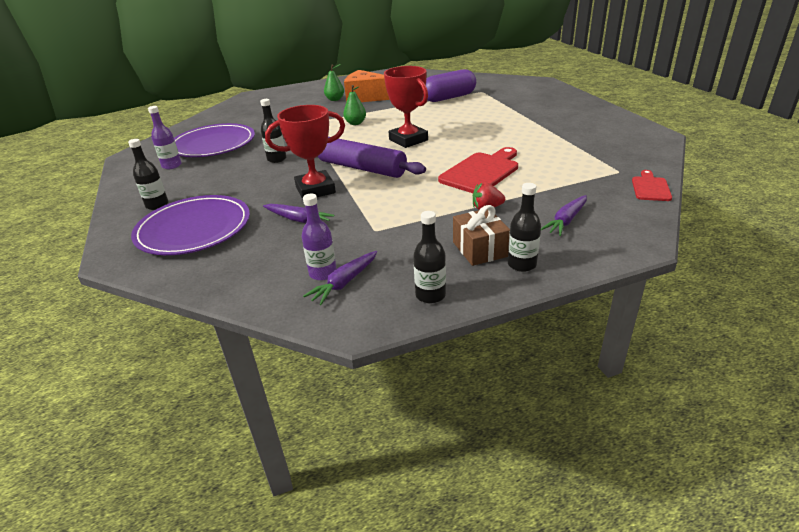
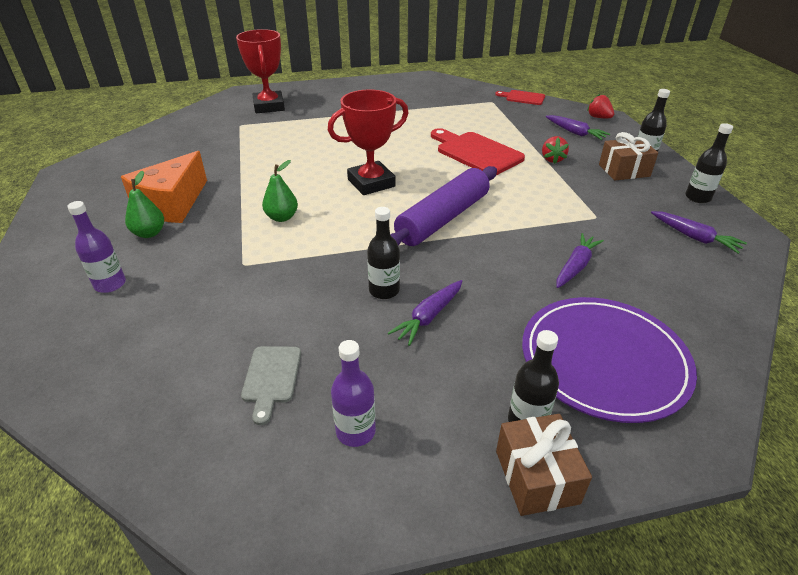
camera: 85 degrees left, 5 degrees up
(122, 208) = (536, 476): none -> brown gift
(213, 144) = (271, 378): purple plate -> grey cutting board
(249, 173) = (429, 317): none -> purple carrot
(315, 190) = (498, 254): red trophy -> red trophy (269, 106)
(323, 273) = (682, 249): purple bottle -> purple bottle (110, 284)
(449, 98) = (242, 145): purple capsule -> none
(630, 237) = (598, 117): none -> red strawberry

